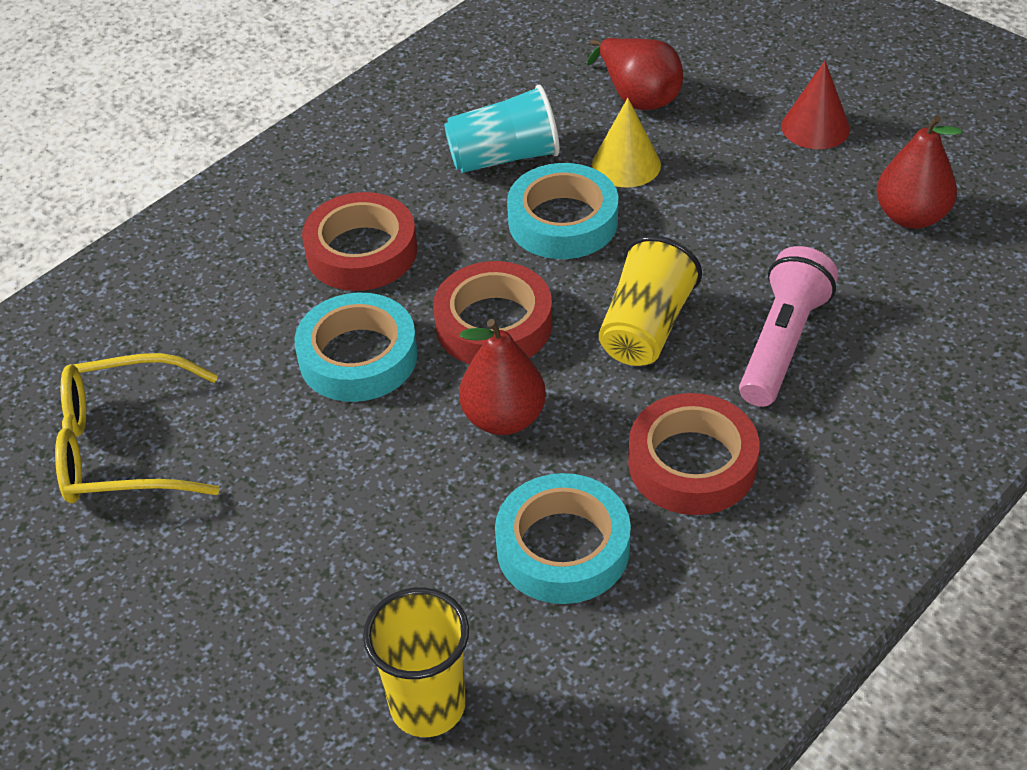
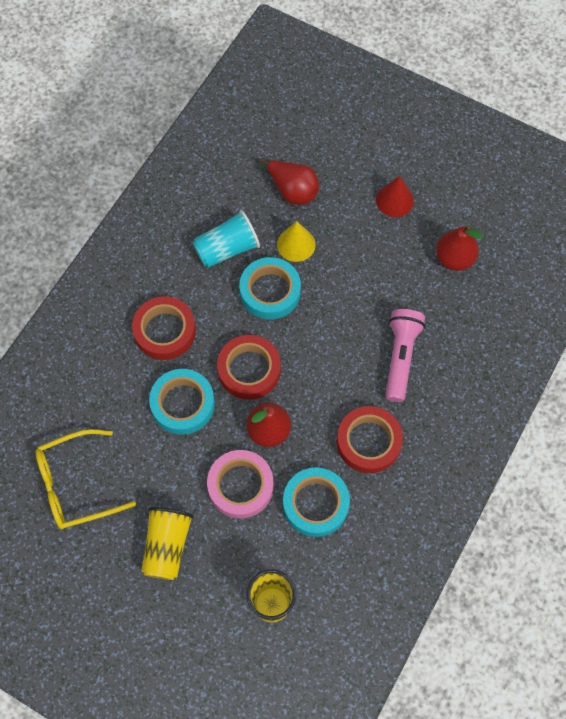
camera: 15 degrees left, 20 degrees up
(425, 496) = (240, 486): none -> pink tape
(646, 327) = (329, 358): yellow cup -> yellow cup (167, 546)

